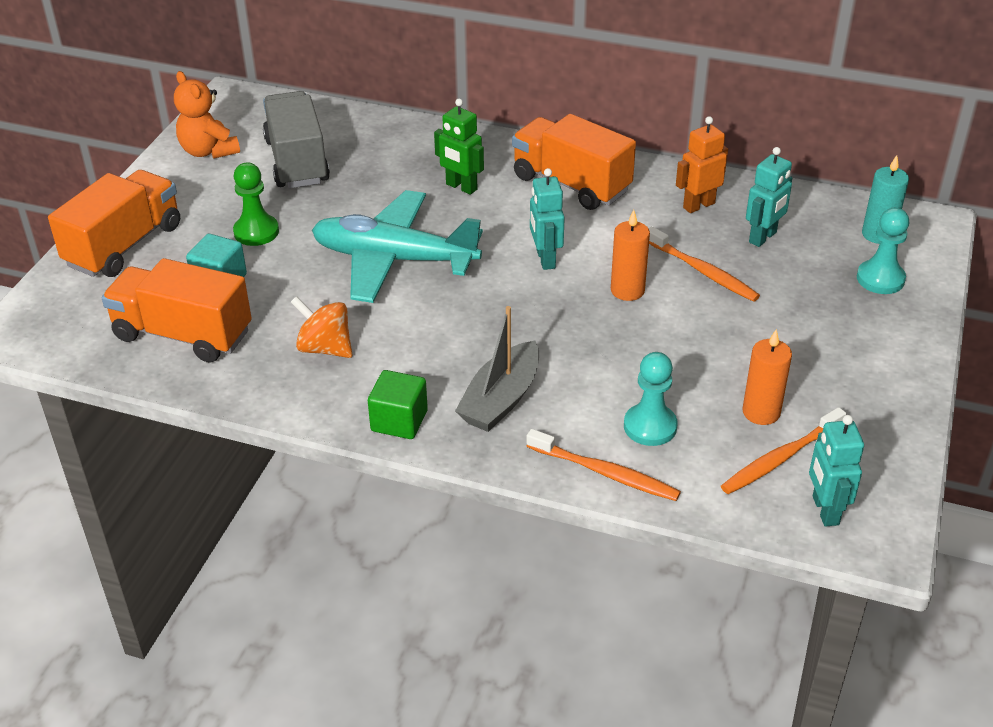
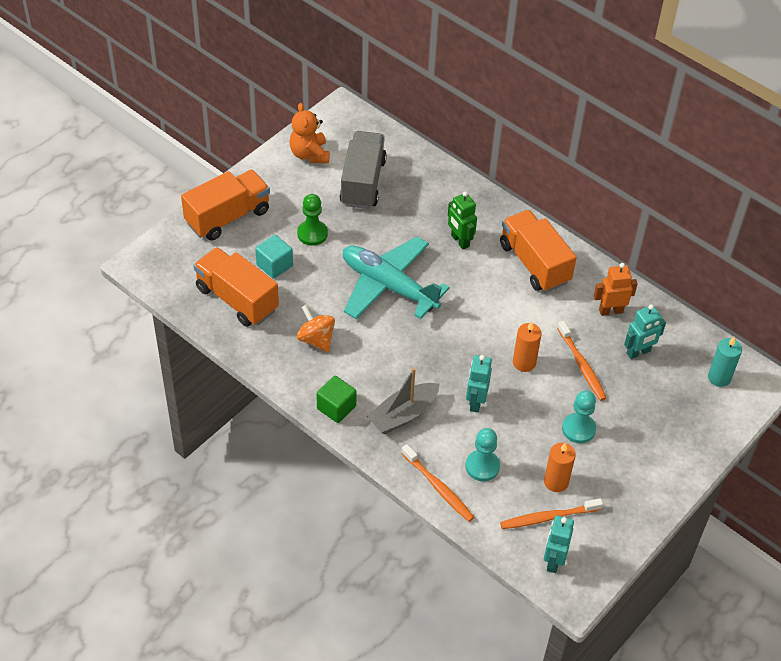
camera: 20 degrees right, 10 degrees up
(545, 259) = (484, 319): turquoise robot -> turquoise robot (475, 402)
(880, 279) = (697, 413): turquoise pawn -> turquoise pawn (578, 429)

